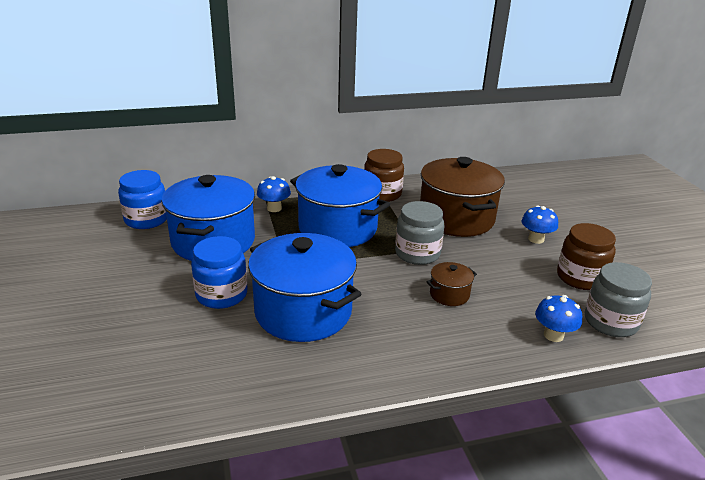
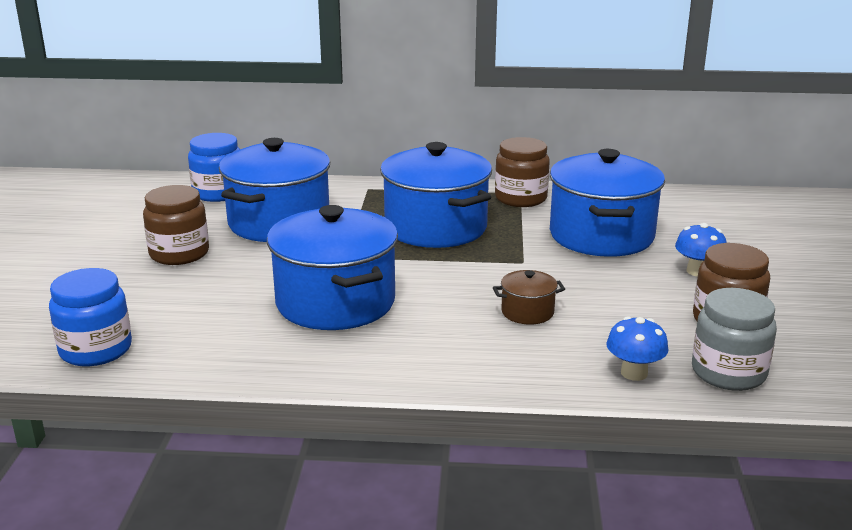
camera: 20 degrees right, 5 degrees down
(145, 285) = (179, 253): none -> brown jar
(221, 295) = (255, 273): blue jar -> blue jar (96, 350)
(274, 208) = (372, 198): blue mushroom -> none
(417, 253) = (518, 266): grey jar -> none
(456, 218) = (601, 236): brown pot -> blue pot

